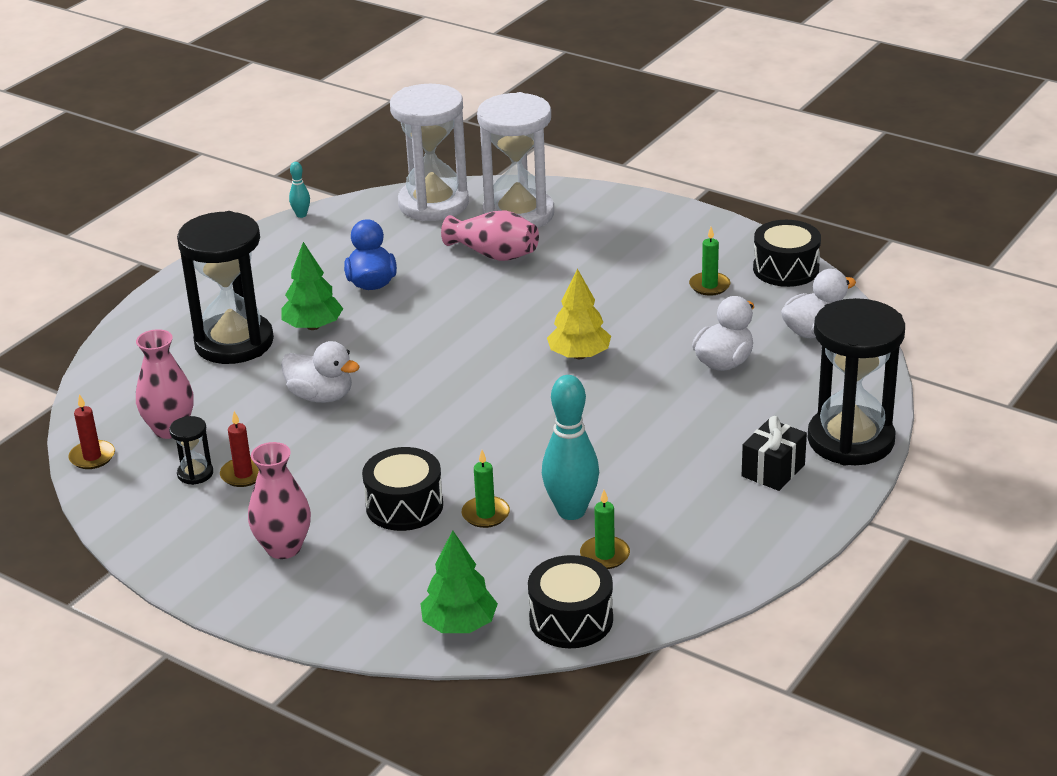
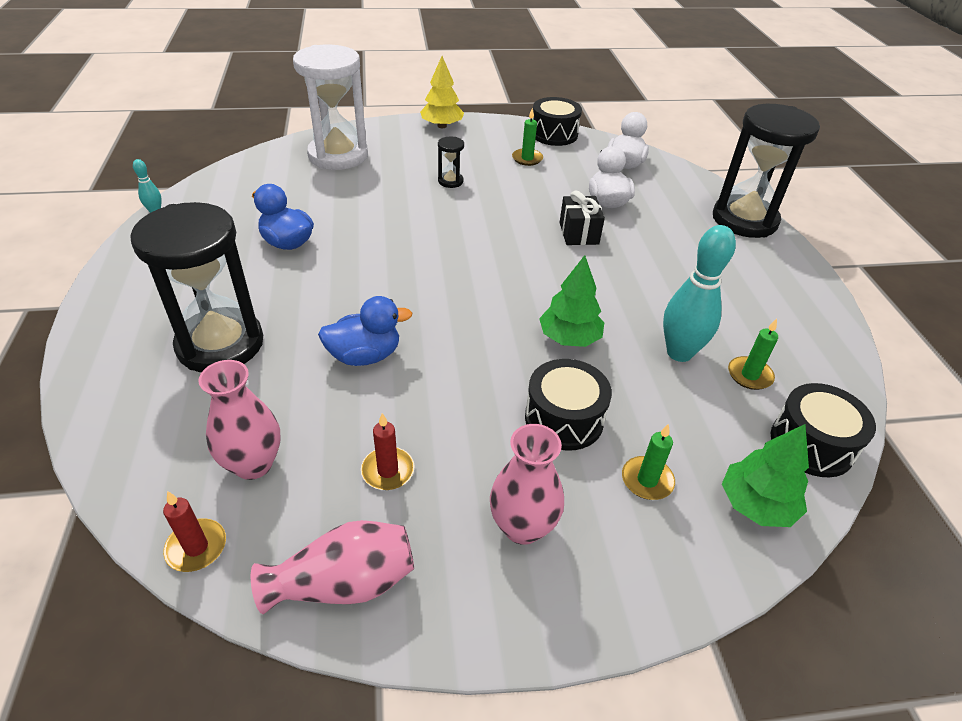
camera: 45 degrees left, 10 degrees up
(195, 473) = (338, 498): black hourglass -> black hourglass (450, 181)
(313, 326) = (279, 297): green tree -> green tree (569, 338)
(321, 396) = (365, 355): white duck -> blue duck
(433, 204) = (262, 168): white hourglass -> none
(485, 514) = (630, 390): green candle -> green candle (647, 480)
(494, 254) = (357, 188): pink vase -> pink vase (344, 583)
(579, 355) = (515, 234): yellow tree -> yellow tree (442, 126)
(773, 470) = (740, 259): black gift -> black gift (579, 233)

